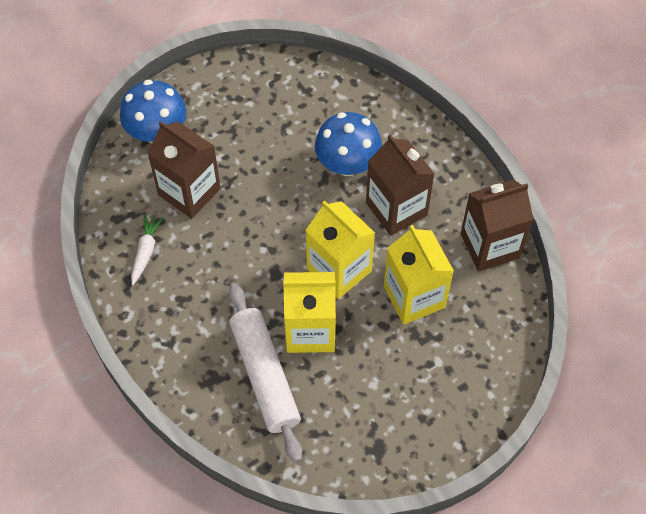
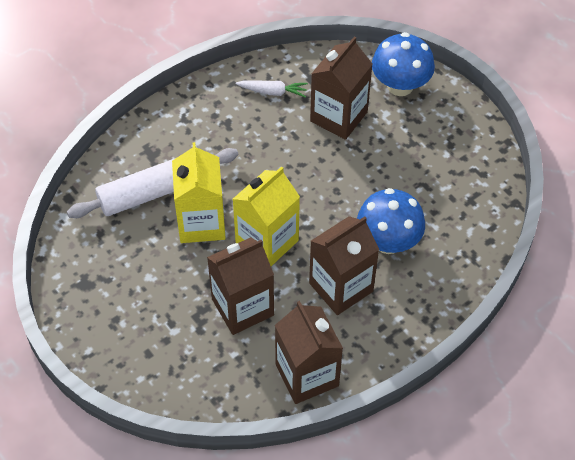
camera: 85 degrees right, 5 degrees down
(414, 297) = (242, 307): yellow carton -> brown carton

